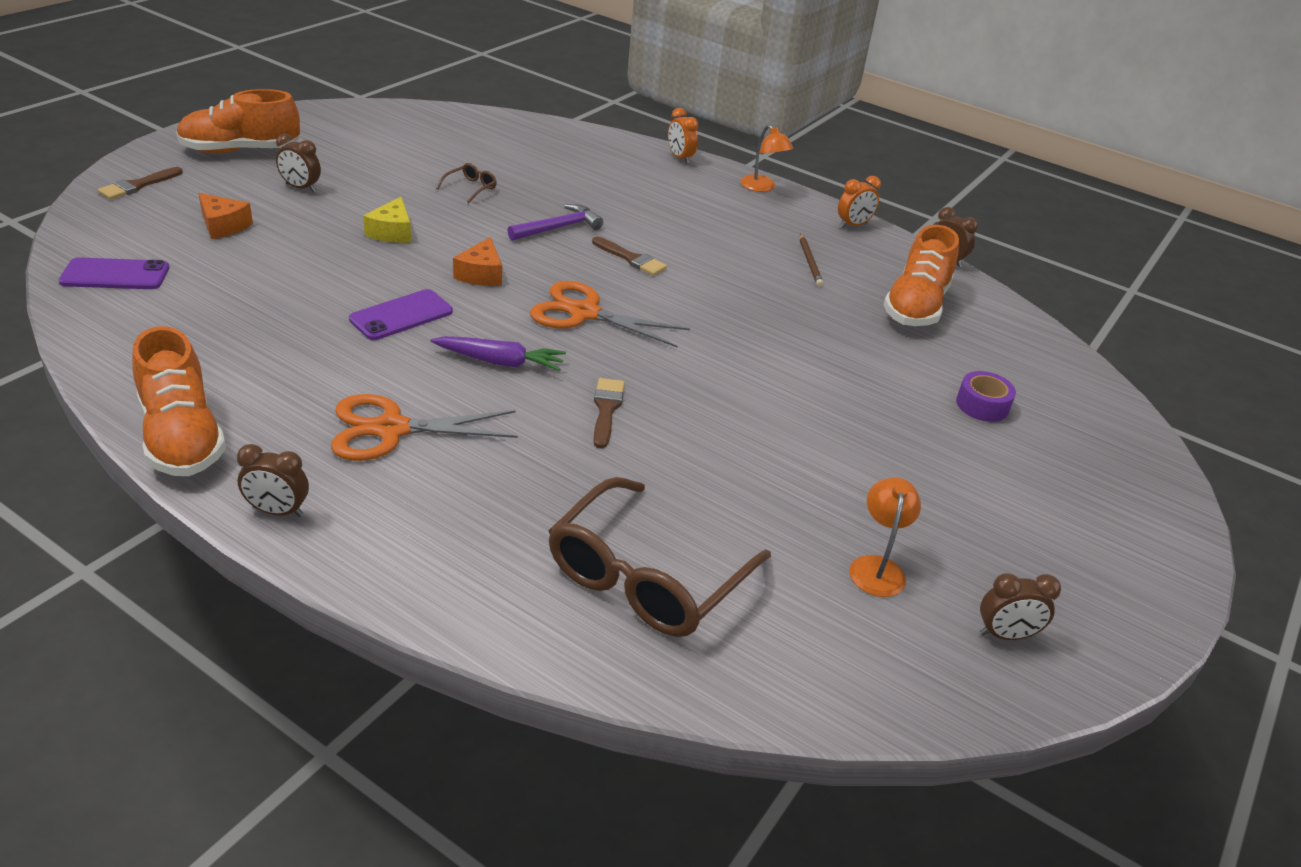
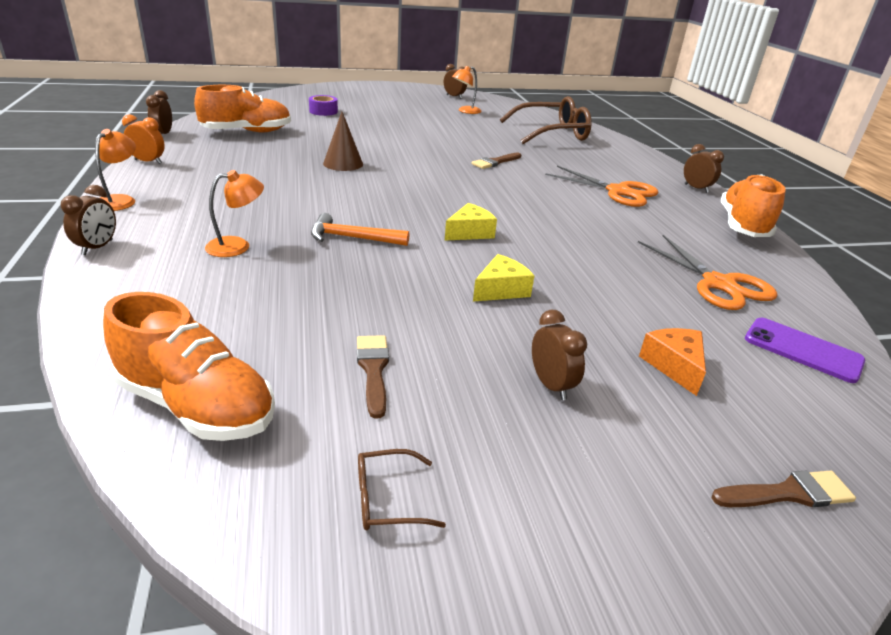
camera: 135 degrees left, 5 degrees down
(240, 150) = (596, 513): orange shoe -> orange shoe (196, 405)
(401, 315) = (561, 231): purple phone -> none
(471, 188) = (361, 303): brown glasses -> brown glasses (387, 499)
(481, 274) = (470, 232): orange cheese -> yellow cheese
(500, 362) = (525, 192): purple carrot -> none
(558, 228) = (353, 238): purple hammer -> orange hammer
(584, 313) = (437, 192): orange scissors -> orange scissors (719, 284)
(614, 190) = (237, 246): none -> orange lamp
(631, 259) = (345, 202): brown brush -> brown brush (373, 370)
(680, 158) = (98, 247): orange clock -> brown clock
(734, 308) = (343, 163): none -> brown cone
(810, 262) = (239, 160): brown pencil -> none

